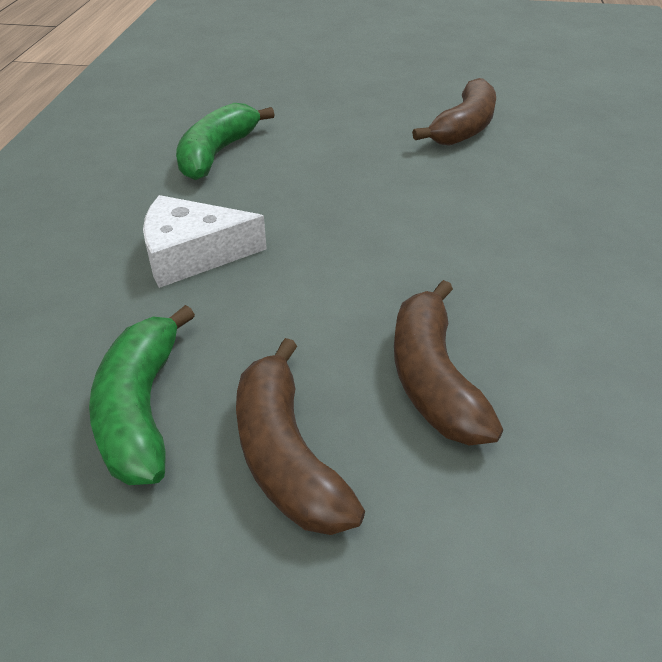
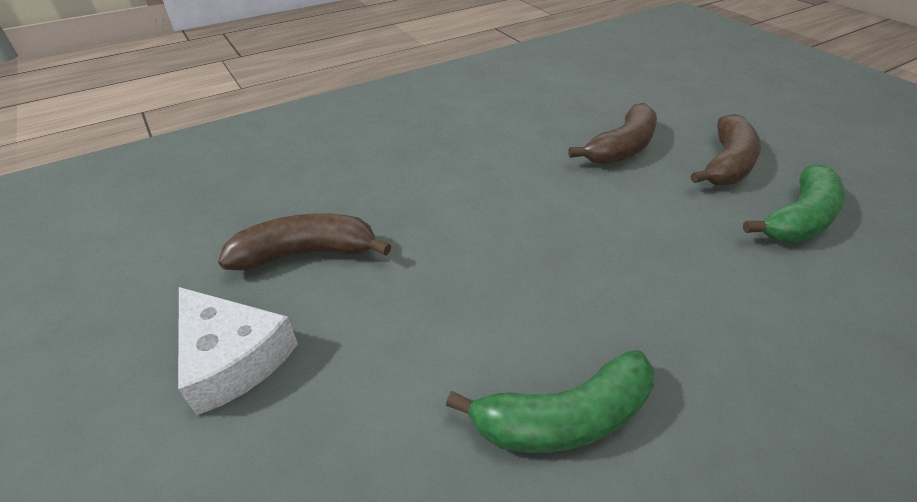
camera: 130 degrees left, 0 degrees up
(192, 254) = (699, 296): white cheese -> white cheese (232, 358)

